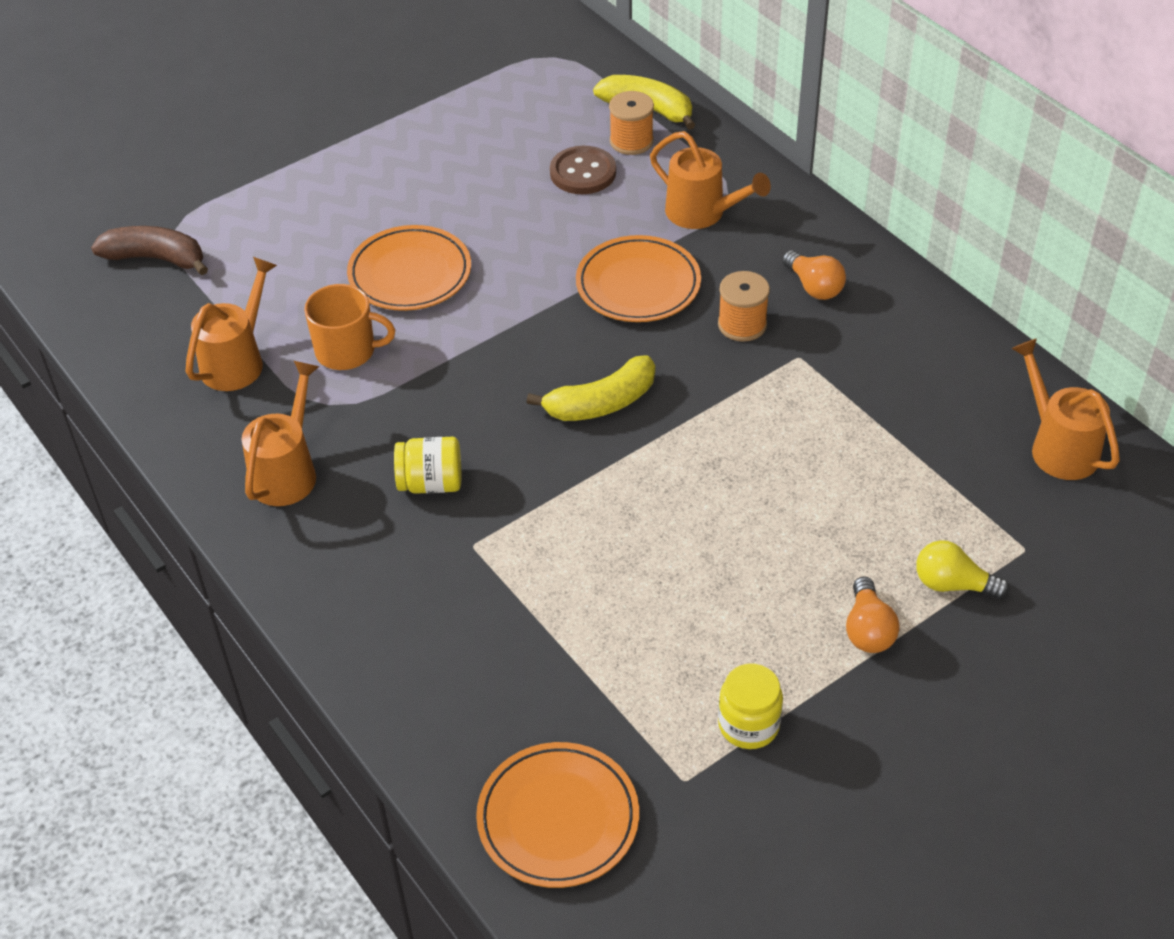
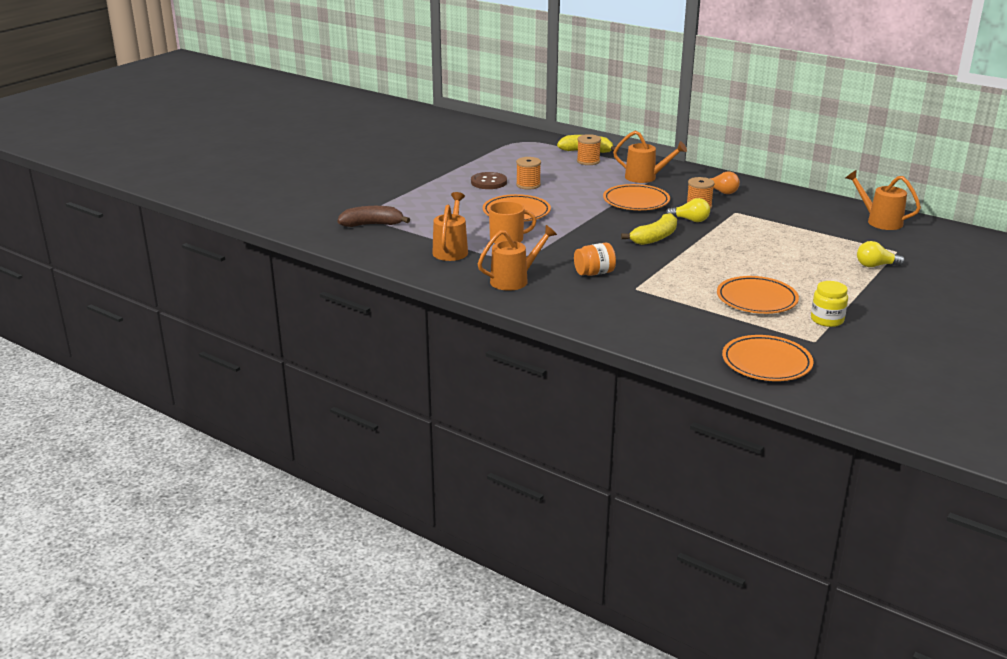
camera: 20 degrees left, 20 degrees down
(288, 471) = (515, 280): orange watering can -> orange watering can turned 60 degrees clockwise
(431, 483) = (594, 273): yellow jar -> orange jar
(480, 194) = (528, 185): none -> orange spool
(583, 172) = (573, 173): brown button -> brown button (489, 182)
(662, 631) = (756, 299): none -> orange plate
(699, 363) = (690, 220): none -> yellow light bulb
(868, 630) = (851, 284): orange light bulb -> none

